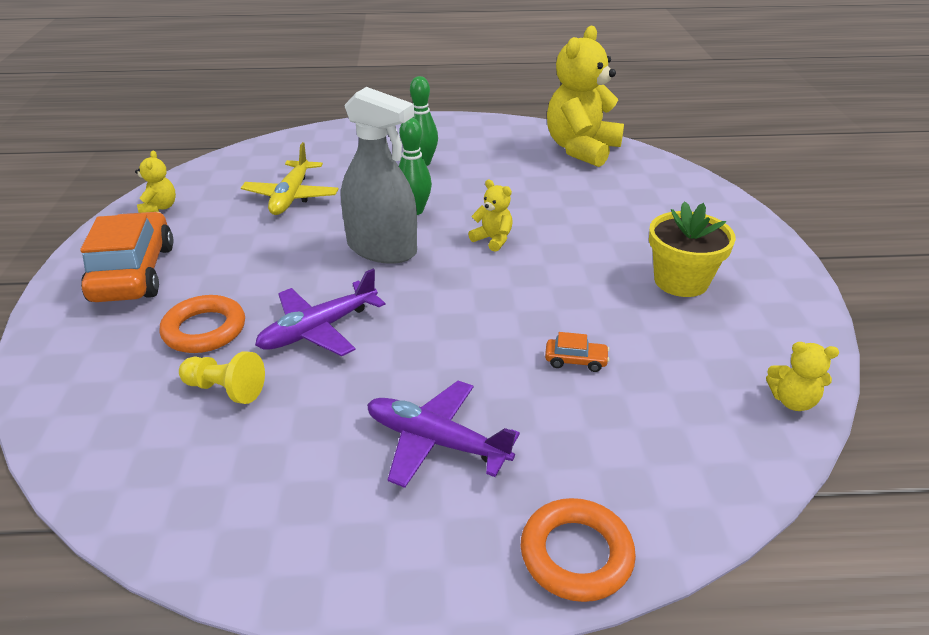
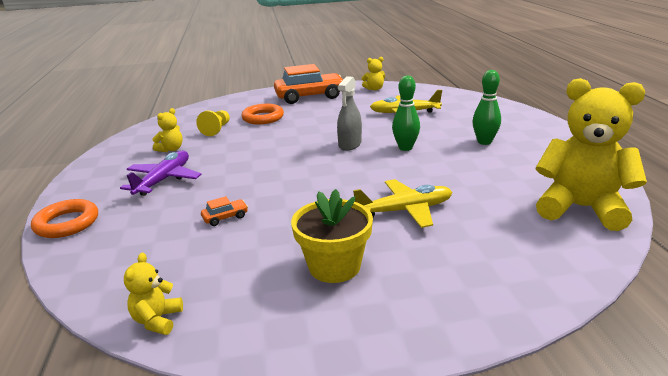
camera: 85 degrees right, 10 degrees down
(318, 329) = (262, 140): purple plane -> none
(382, 249) = (350, 144): grey spray bottle -> grey spray bottle, size x0.62
(493, 239) = (375, 178): yellow teddy bear -> yellow teddy bear (171, 149)
(574, 230) = (405, 210): none -> yellow plane
(575, 361) = (225, 217): orange car -> orange car turned 120 degrees counterclockwise

